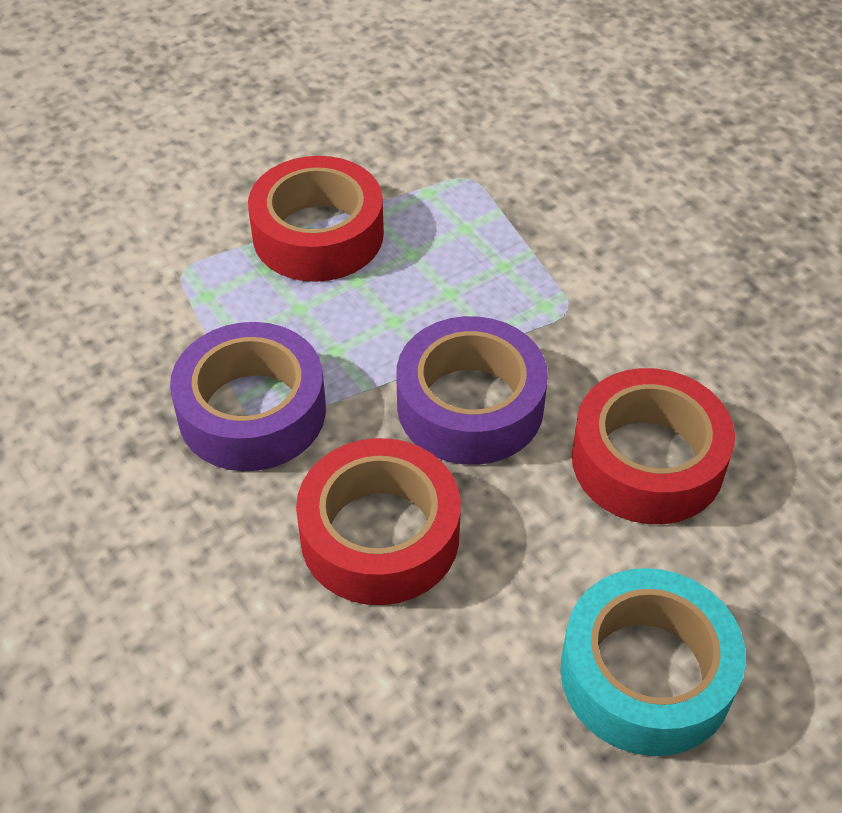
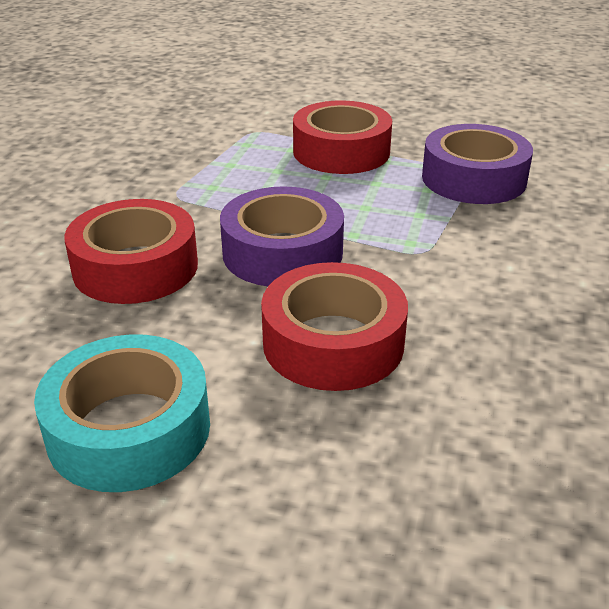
camera: 50 degrees right, 15 degrees down
(252, 411) = (180, 190): purple tape -> purple tape (473, 179)

